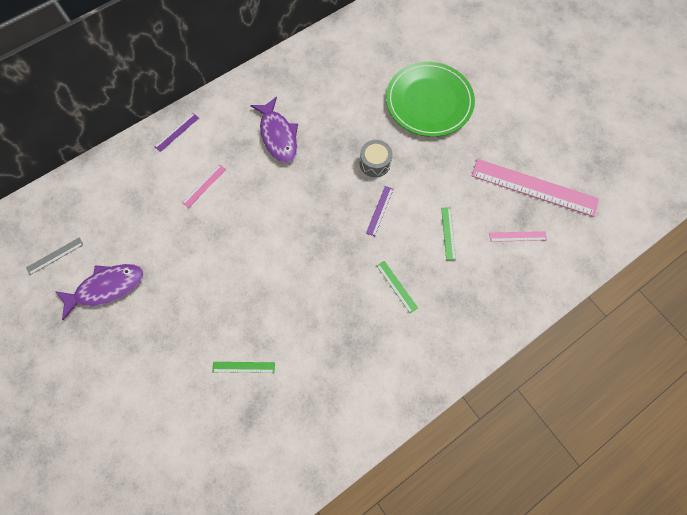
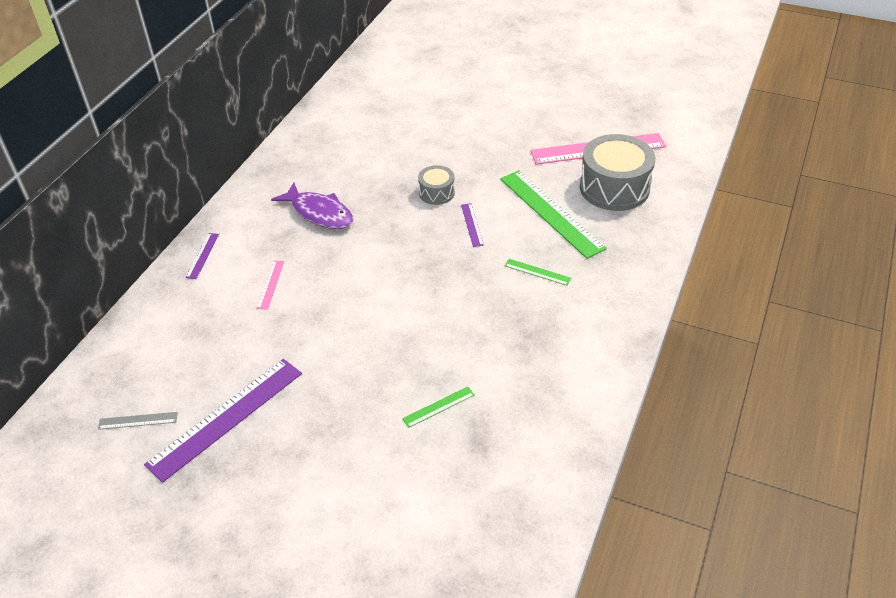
camera: 30 degrees left, 25 degrees down
(55, 256) = (138, 420): grey ruler -> grey ruler turned 60 degrees clockwise
(106, 288) = (226, 418): purple fish -> purple ruler
(429, 102) = (450, 129): green plate -> none
(448, 233) = (551, 213): green ruler -> green ruler, size x2.28
(517, 236) = (614, 188): pink ruler -> grey drum

